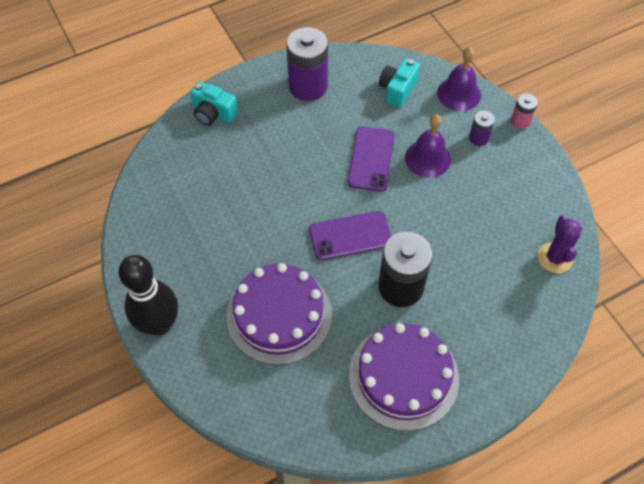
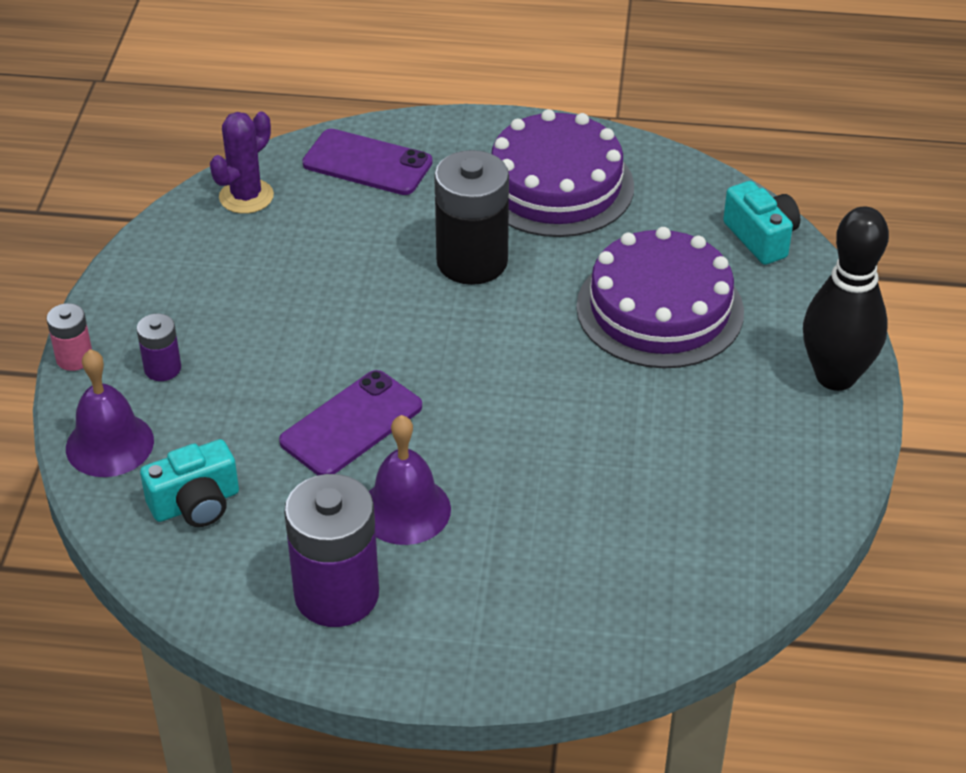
camera: 145 degrees left, 15 degrees down
(213, 113) = (545, 637): turquoise camera -> turquoise camera (761, 238)
(350, 236) = (482, 345): purple phone -> purple phone (367, 163)
(427, 158) = (268, 381): purple bell -> purple bell (405, 510)

